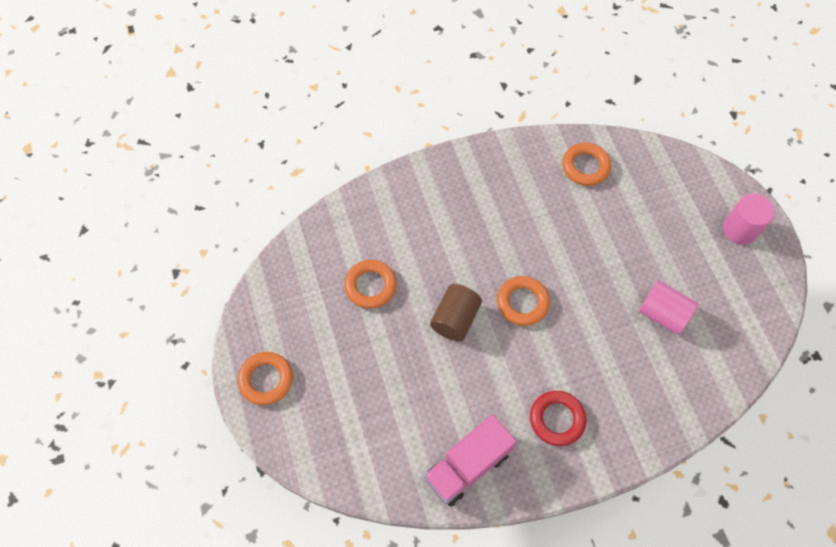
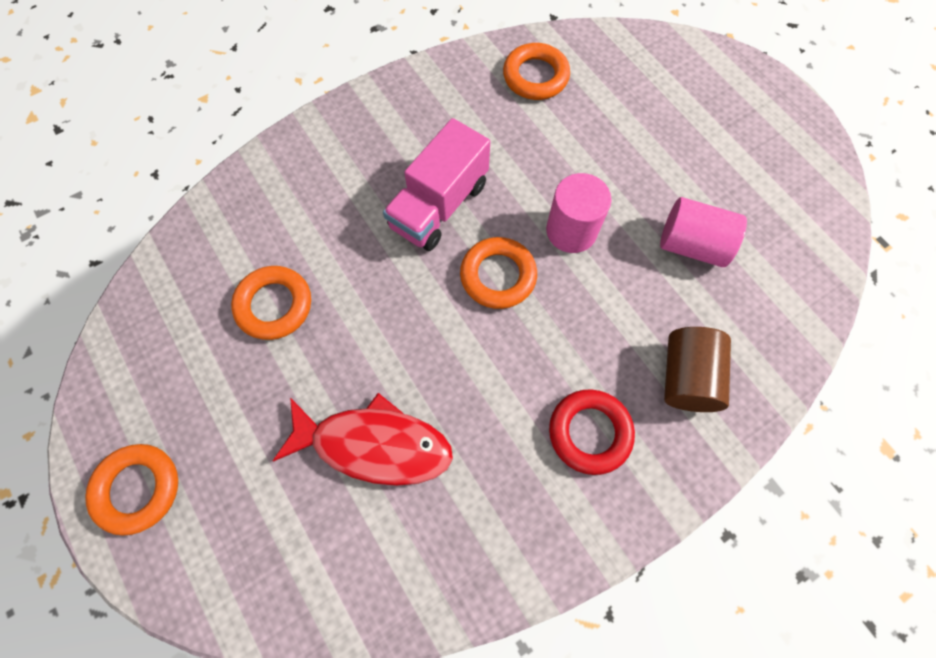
camera: 15 degrees left, 5 degrees up
(416, 391) = (374, 444): none -> red fish
(455, 319) = (408, 323): brown cylinder -> brown cylinder (686, 377)
(467, 466) = (477, 541): pink truck -> pink truck (439, 205)
(740, 229) = (756, 111): pink cylinder -> pink cylinder (571, 231)

